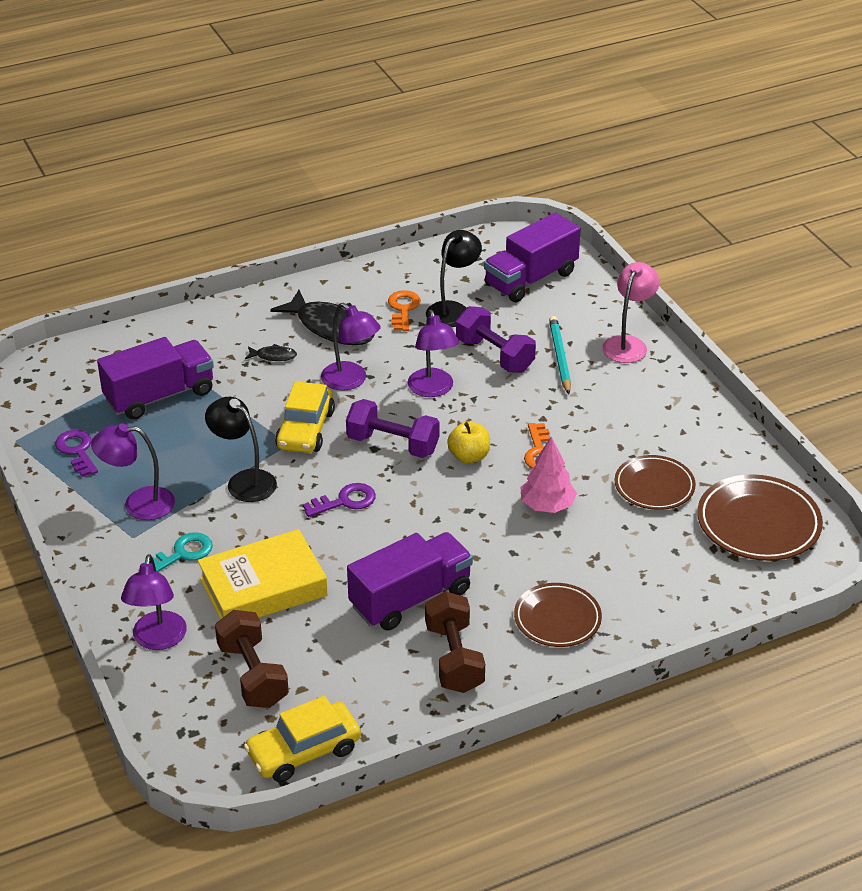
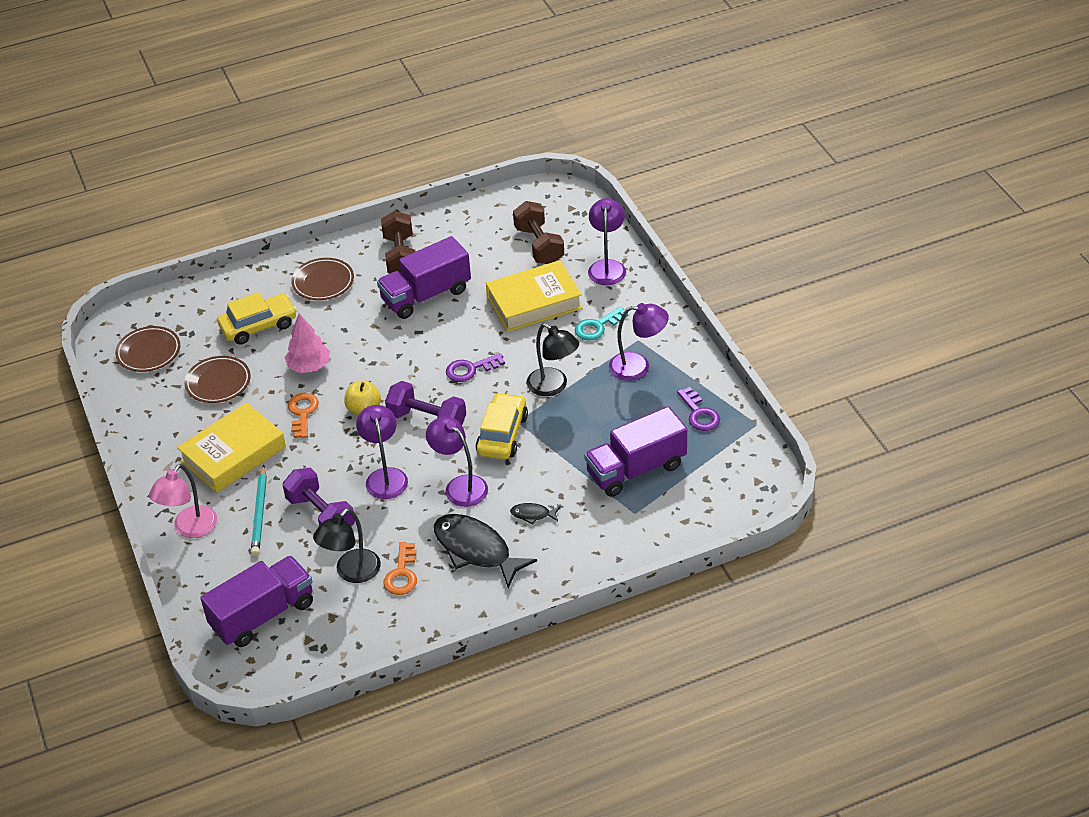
camera: 175 degrees left, 5 degrees up
(303, 751) = (504, 203): yellow car -> yellow car (259, 326)
(607, 410) = (233, 454): none -> yellow book
(758, 523) = (148, 352): brown plate -> brown plate, size x0.67

